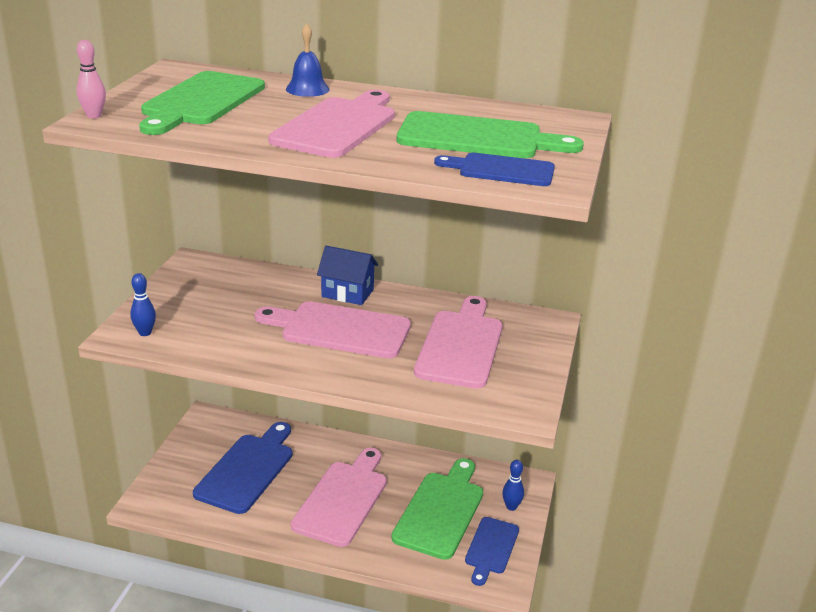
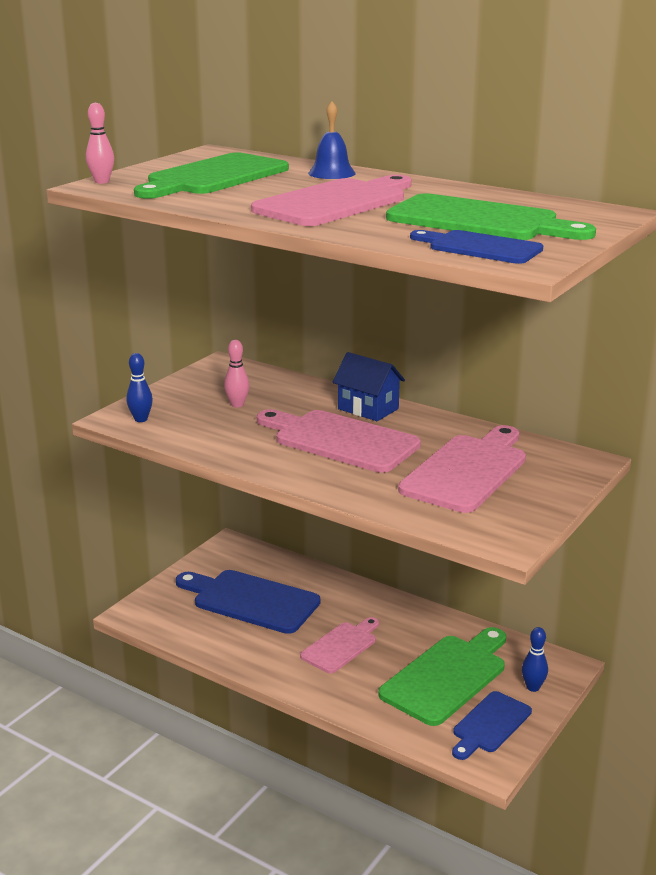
camera: 20 degrees right, 5 degrees down
(228, 304) = (237, 404): none -> pink bowling pin
(247, 470) = (251, 601): blue cutting board -> blue cutting board turned 105 degrees counterclockwise
(343, 500) = (341, 646): pink cutting board -> pink cutting board, size x0.61

